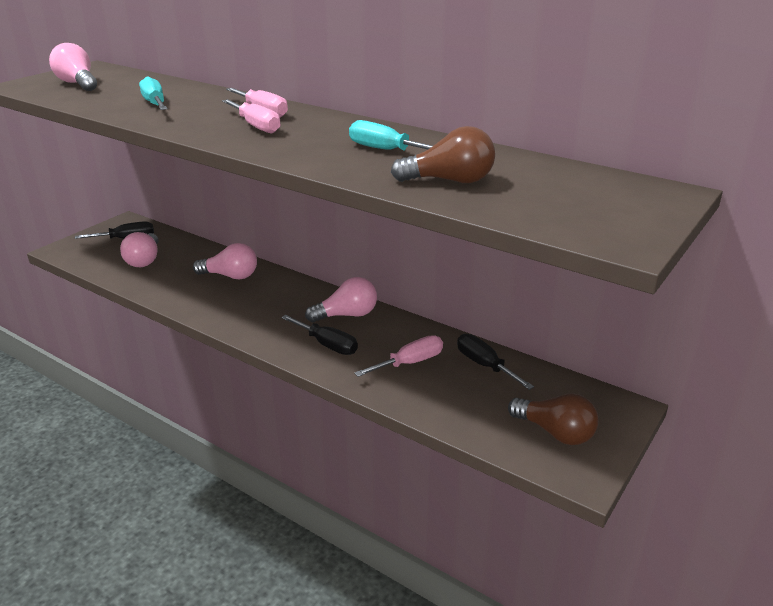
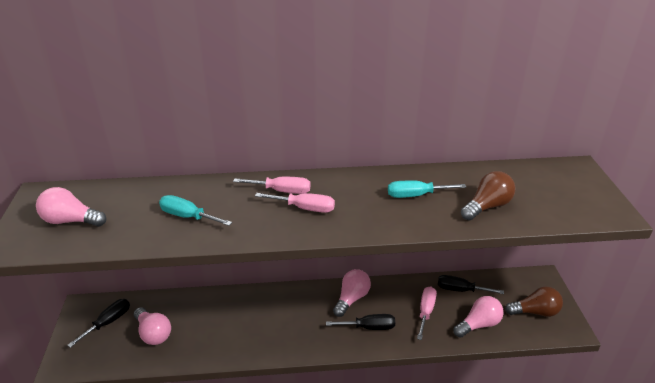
camera: 40 degrees left, 5 degrees up
(230, 276) = (239, 310): pink light bulb -> pink light bulb (478, 324)

